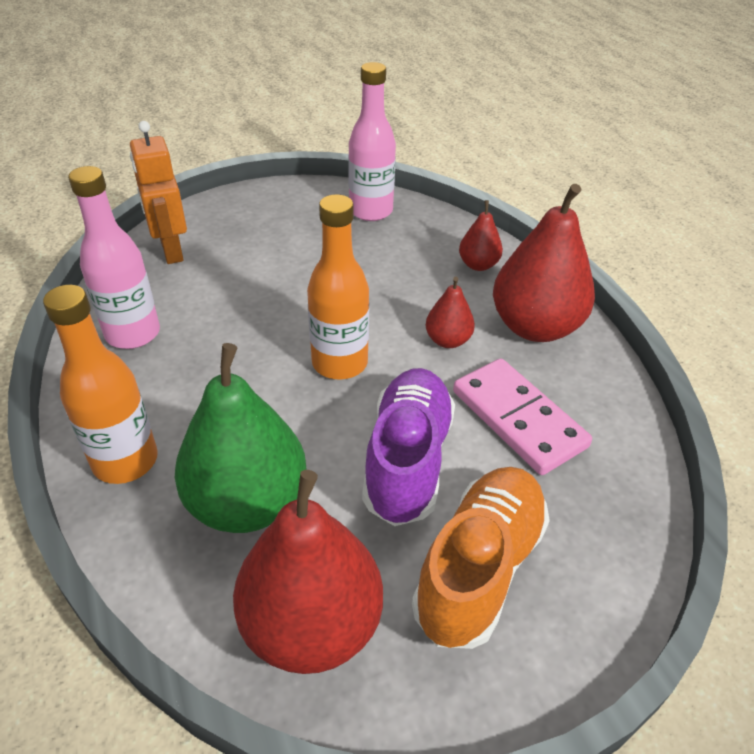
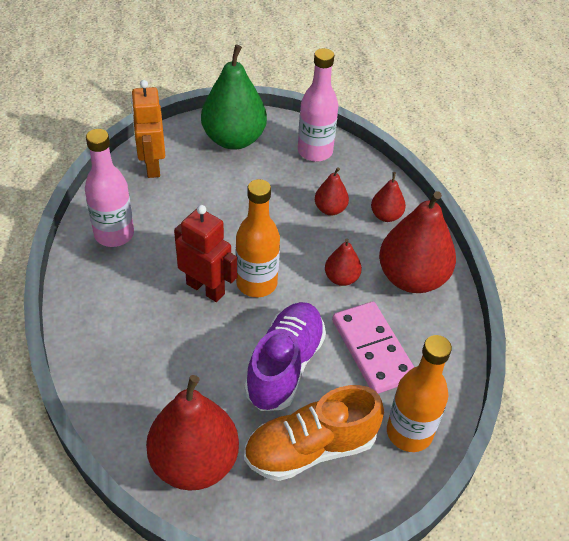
camera: 10 degrees right, 5 degrees up
(125, 461) = (96, 332): orange bottle -> orange bottle (409, 432)
(247, 503) = (170, 376): green pear -> green pear (234, 139)
(272, 380) = (205, 288): none -> red robot
(408, 267) = (330, 209): none -> red pear
(479, 568) = (310, 448): orange shoe -> orange shoe turned 150 degrees counterclockwise

